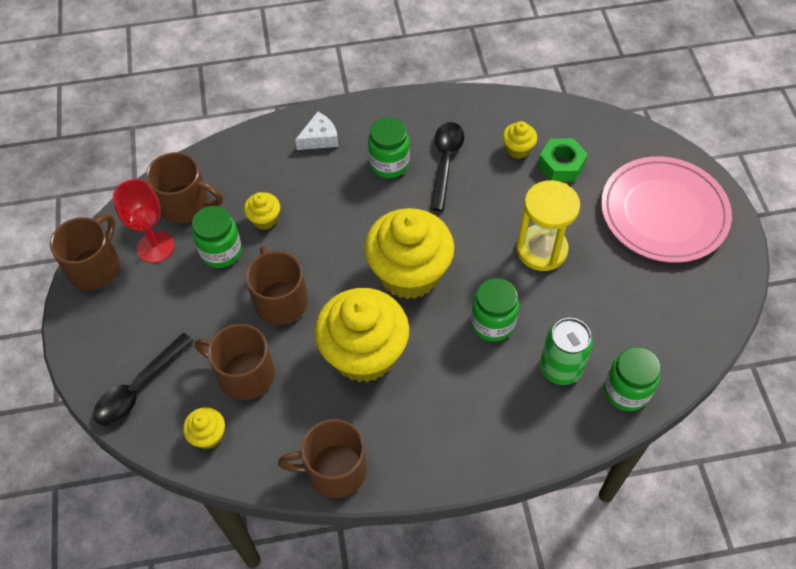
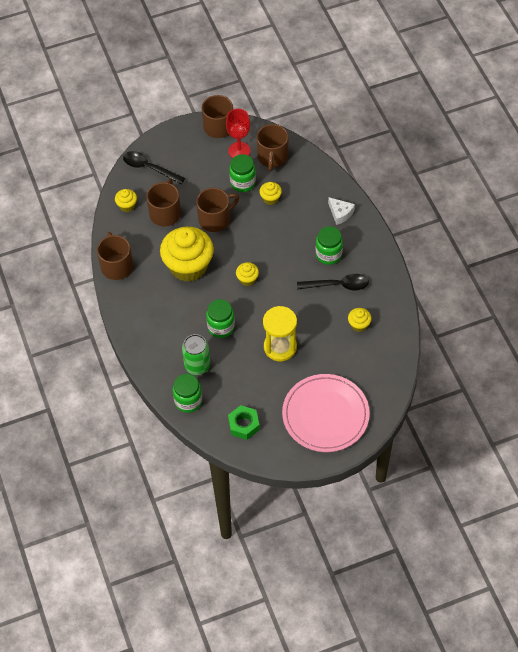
camera: 80 degrees right, 0 degrees up
(409, 273) = (247, 279): yellow cupcake -> yellow cupcake, size x0.43
(561, 165) = (351, 351): green nut -> green nut (244, 425)

